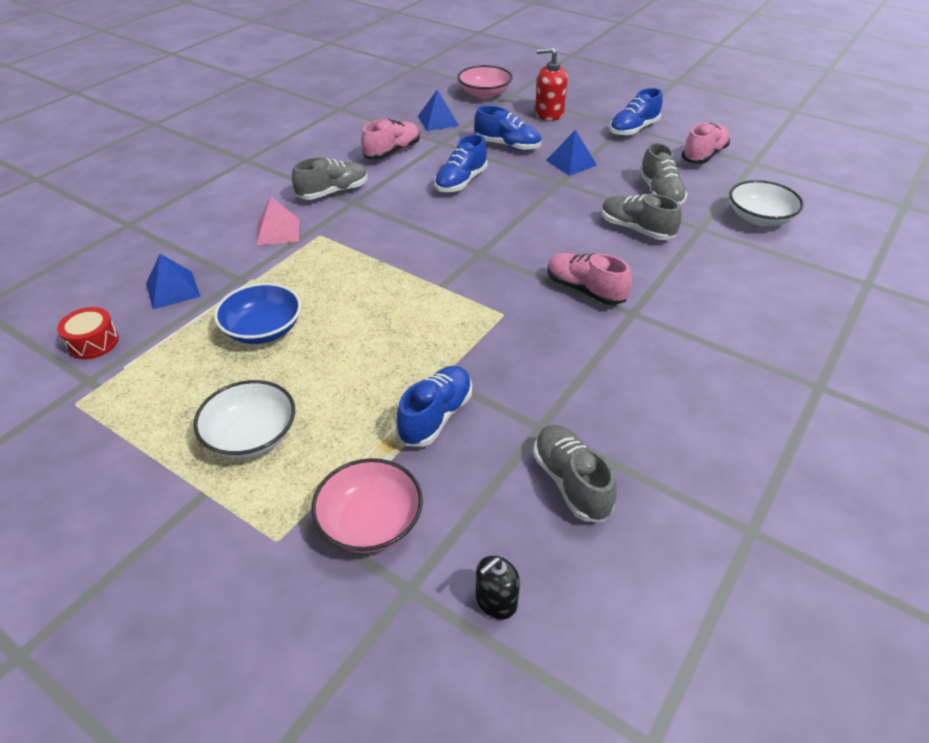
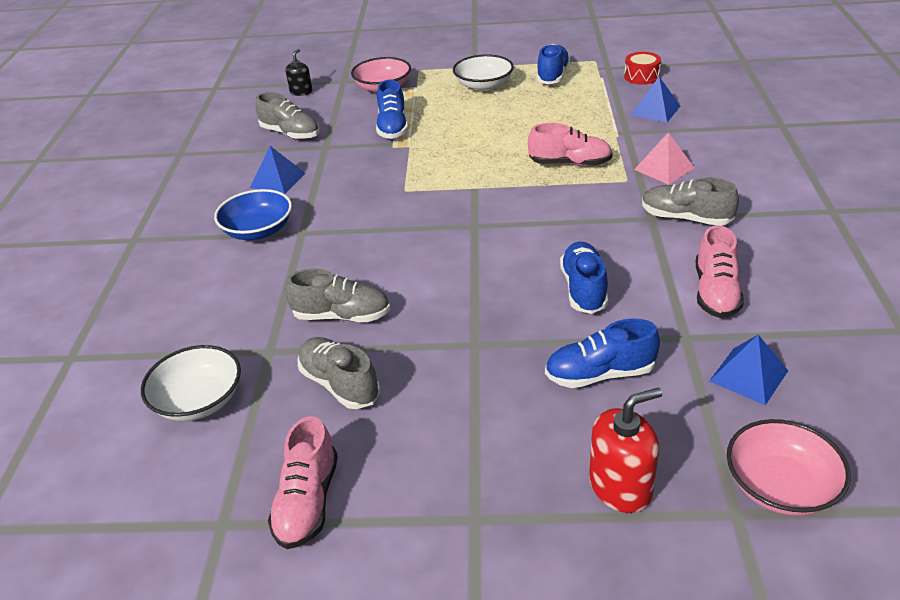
camera: 150 degrees right, 5 degrees down
(263, 330) = (556, 118): blue bowl -> blue bowl (258, 230)
(333, 192) = (686, 218): grey shoe -> grey shoe turned 90 degrees clockwise
(571, 163) = (488, 384): blue pyramid -> blue pyramid (277, 180)
(585, 290) = (353, 233): pink shoe -> pink shoe (570, 163)
(633, 129) = (453, 517): blue shoe -> blue shoe (552, 75)

